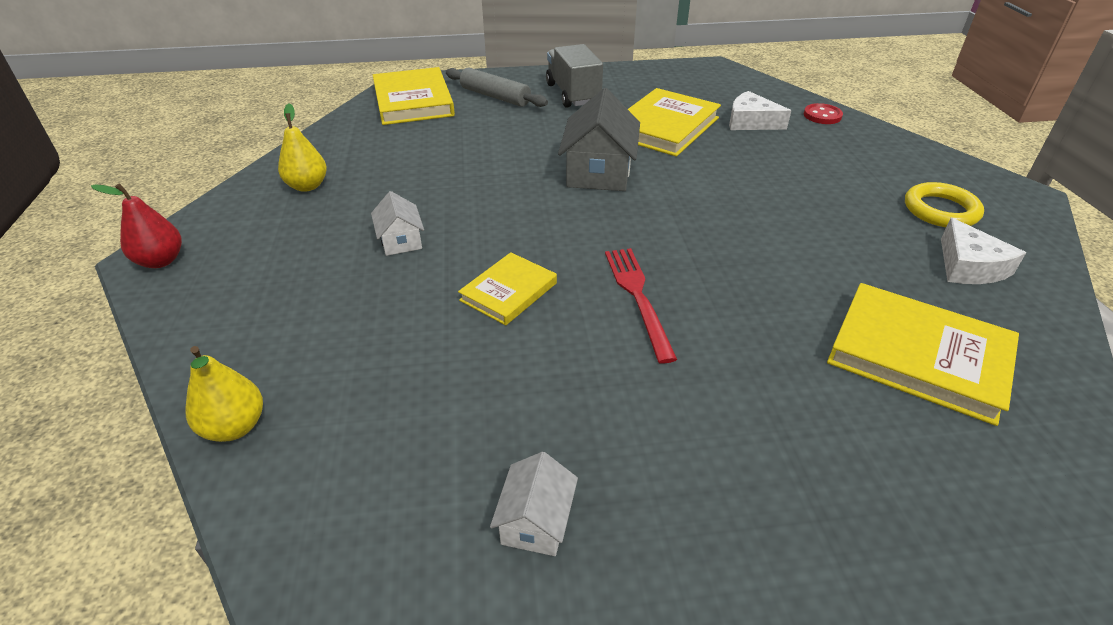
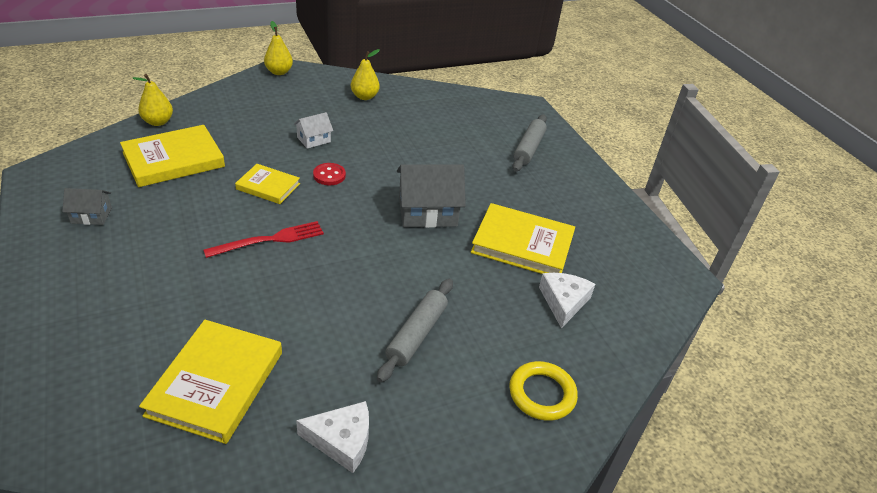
camera: 70 degrees right, 0 degrees up
(161, 261) = (279, 72): red pear -> yellow pear
(413, 101) = (498, 113): yellow book -> yellow book (173, 160)
(536, 521) = (91, 215): white house -> grey house
(573, 94) = (558, 188): grey truck -> none
(807, 204) = (417, 334): none -> grey rolling pin
(822, 116) = (609, 359): red button -> red button (329, 175)
(940, 210) = (437, 436): yellow ring -> yellow ring (542, 394)
(968, 266) = (342, 440): white cheese -> white cheese turned 150 degrees counterclockwise

